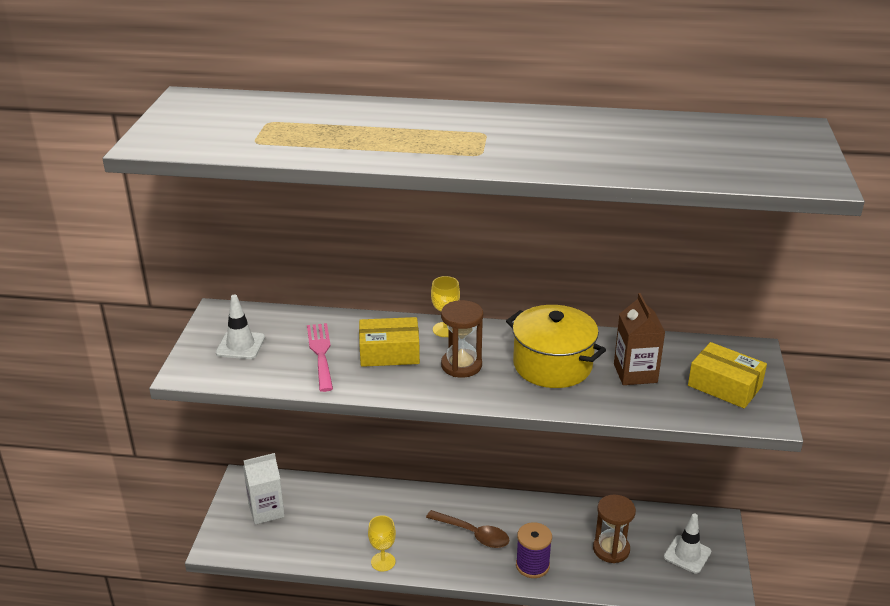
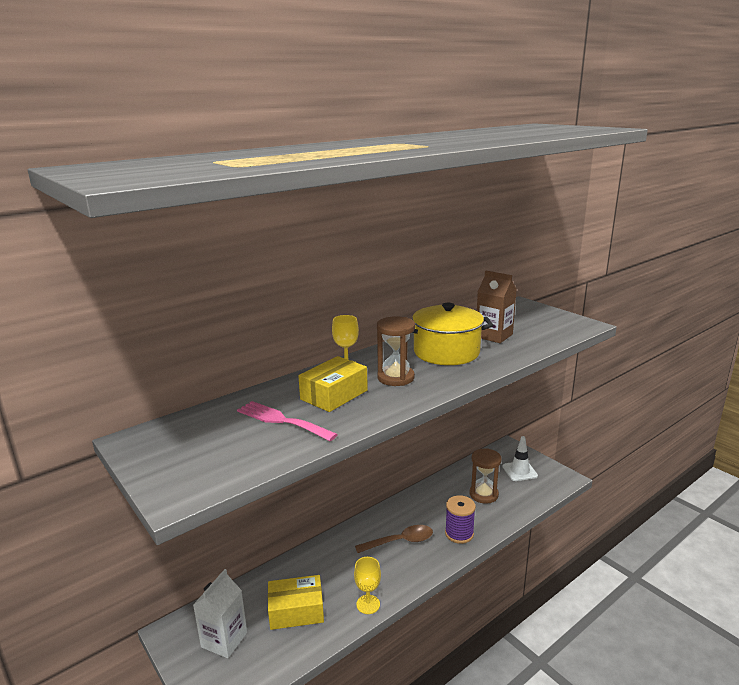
camera: 45 degrees left, 10 degrees down
(240, 345) = (198, 451): white traffic cone -> none
(724, 386) = (542, 321): yellow box -> yellow box (296, 611)

